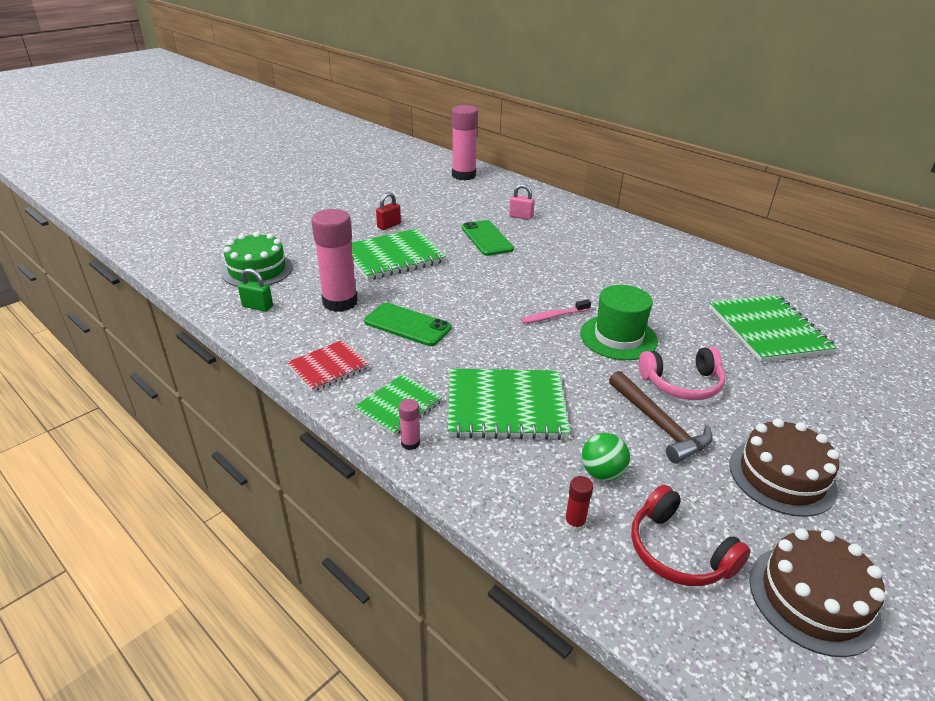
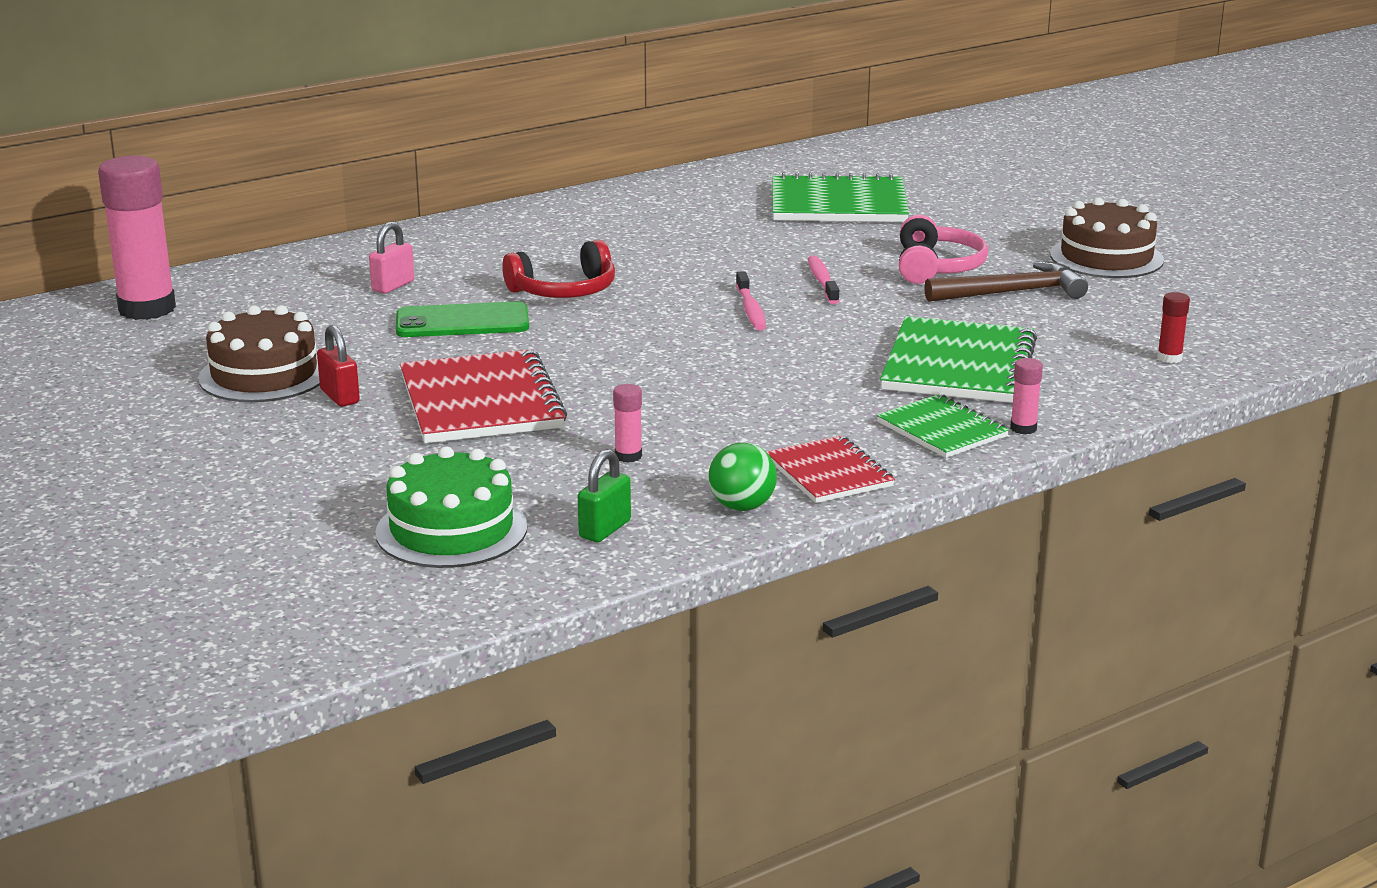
camera: 75 degrees left, 10 degrees down
(340, 302) = (628, 456): pink glue stick -> pink glue stick, size x0.42
(393, 257) = (481, 402): green notebook -> red notebook
(407, 325) = (729, 408): green phone -> none
(602, 473) = (1092, 333): green ball -> green ball (742, 507)
(618, 337) = (822, 281): green hat -> pink toothbrush
(678, 551) = (1209, 320): red headphones -> red headphones (564, 291)
(813, 598) = (1263, 281): brown cake -> brown cake (264, 375)

